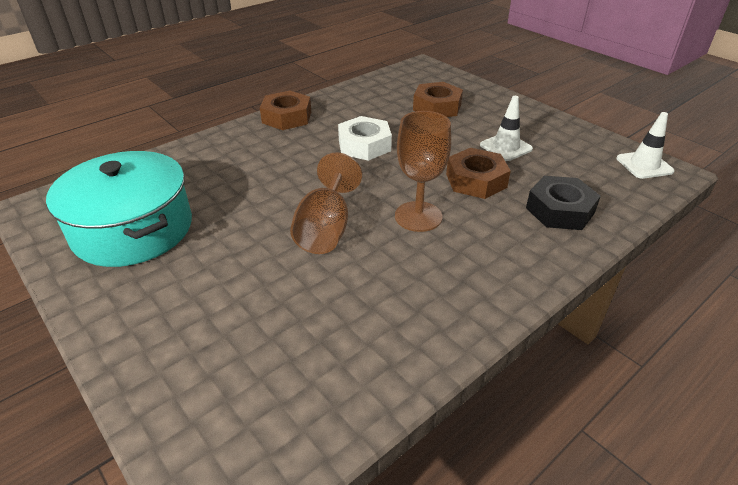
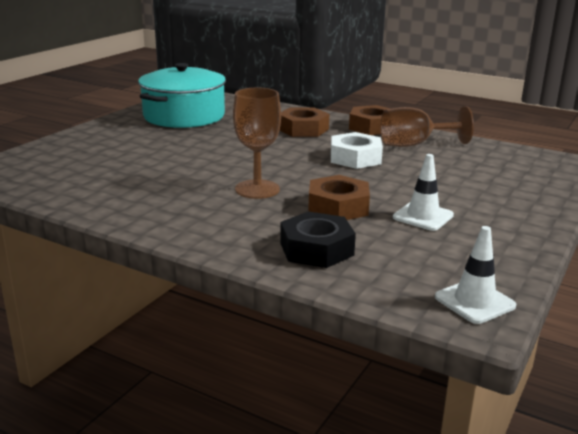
camera: 70 degrees right, 15 degrees down
(326, 229) = (217, 162): brown goblet -> brown goblet (414, 145)
(437, 107) = (473, 178): brown nut -> brown nut (303, 129)

